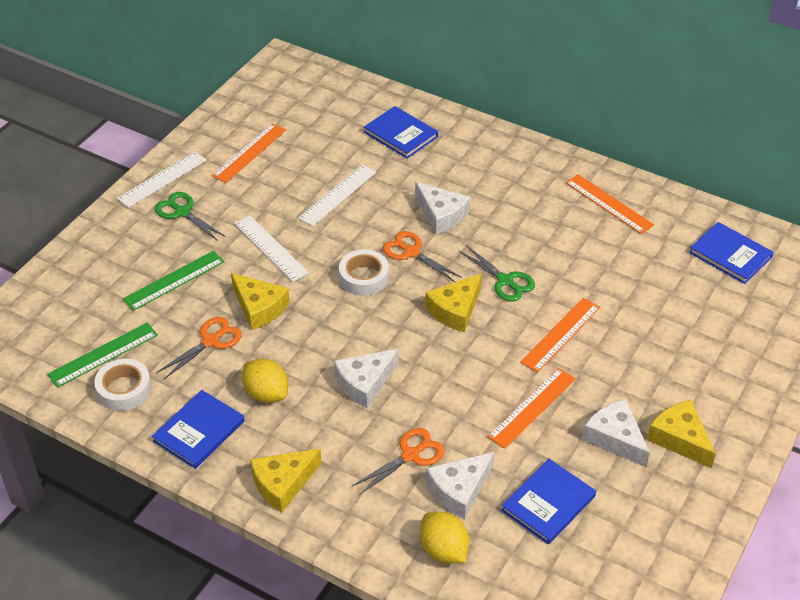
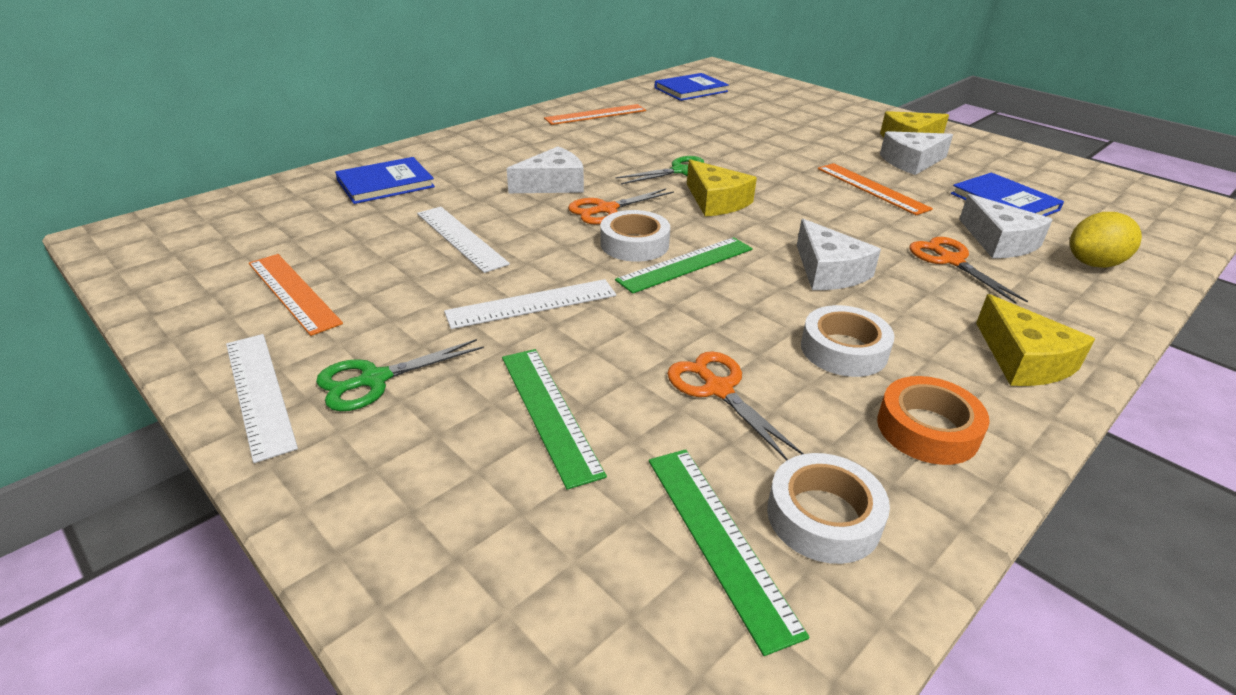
camera: 75 degrees left, 10 degrees down
(199, 431) = (927, 429): blue book -> orange tape
(259, 307) = (658, 331): yellow cheese -> none
(266, 394) = (843, 350): yellow lemon -> white tape
(345, 308) = (686, 264): none -> green ruler
(561, 334) = (769, 160): orange ruler -> none

